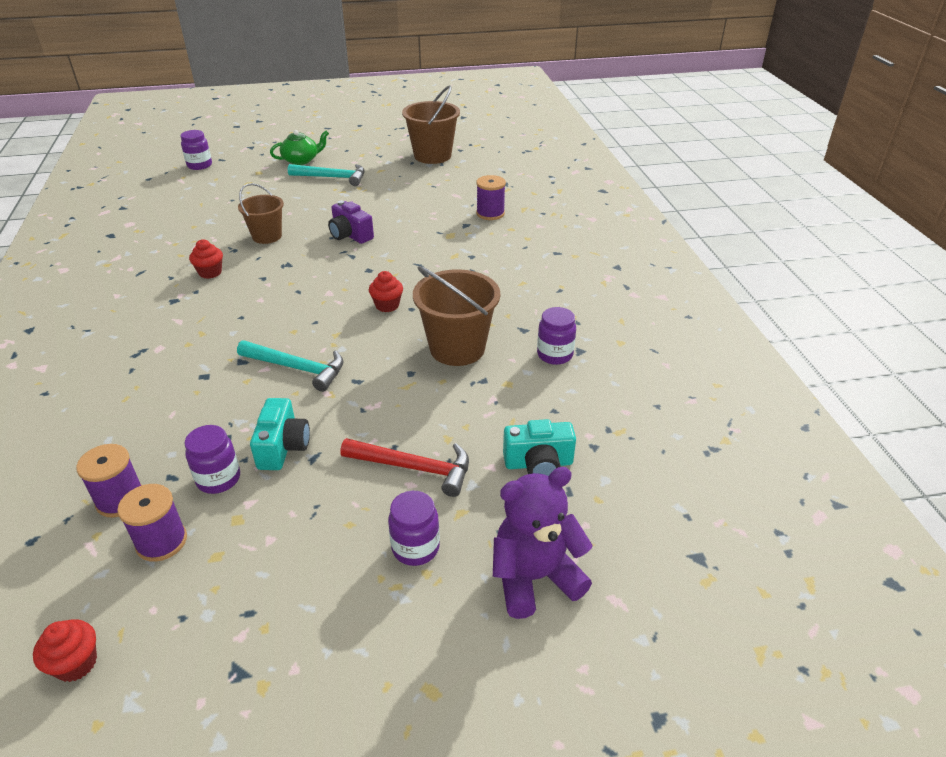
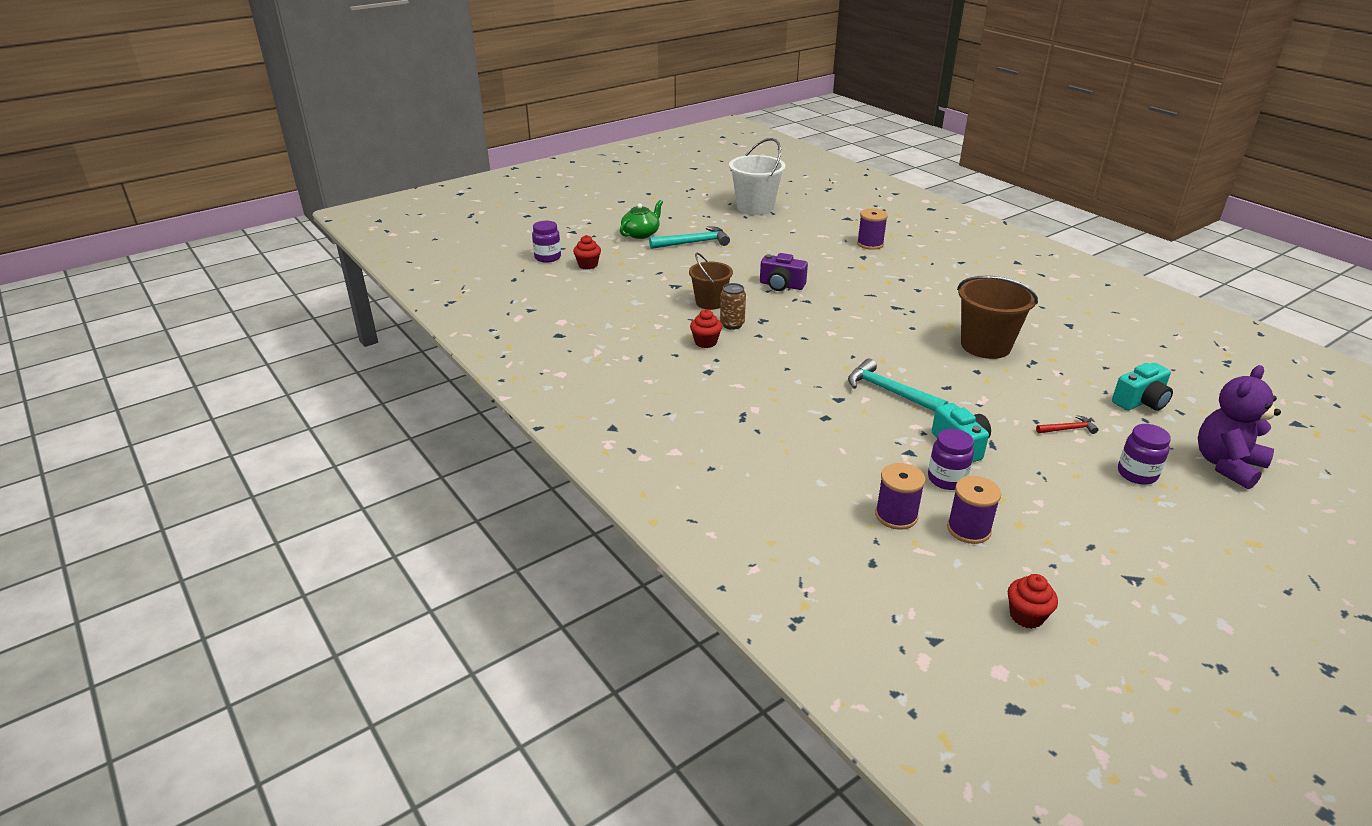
camera: 25 degrees left, 5 degrees down
(255, 262) = (732, 324): none -> brown can
(297, 368) = (890, 391): turquoise hammer -> turquoise hammer turned 135 degrees counterclockwise
(387, 305) = (890, 330): red cupcake -> red cupcake (588, 265)
(414, 468) = (1068, 429): red hammer -> red hammer, size x0.53
(432, 156) = (755, 207): brown bucket -> white bucket
(554, 355) = (1057, 332): purple jar -> none

